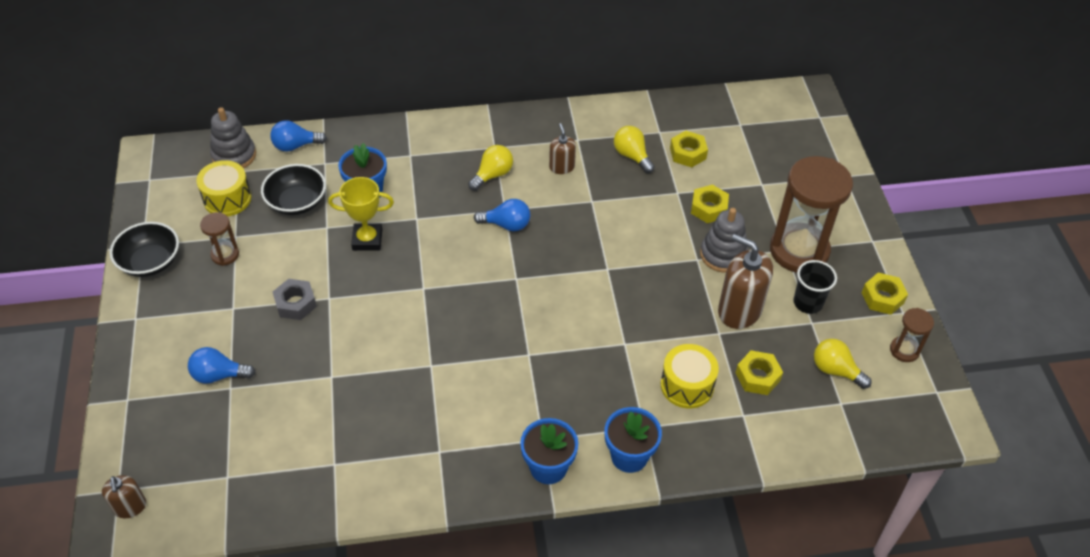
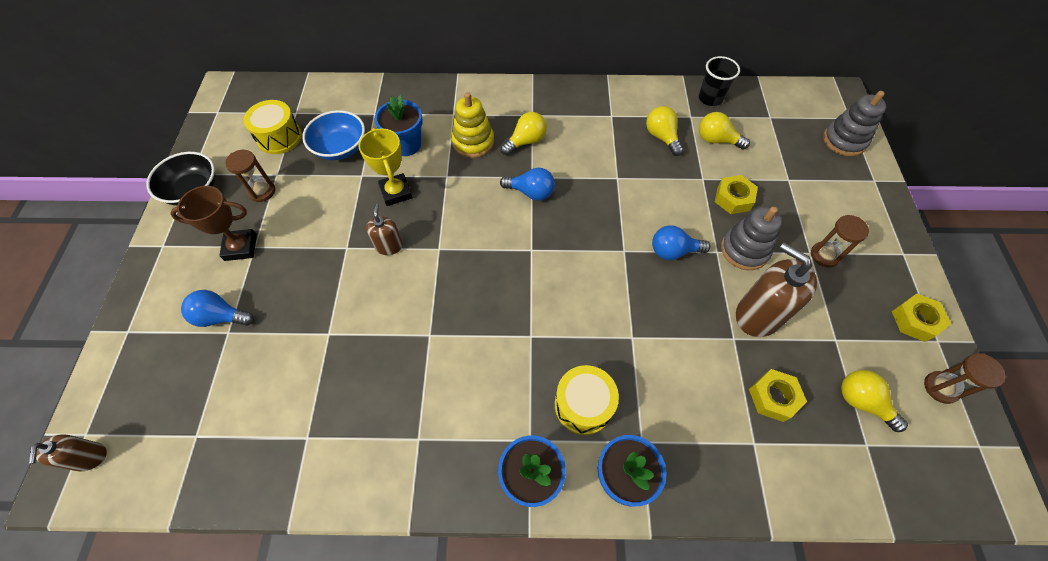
camera: 10 degrees right, 10 degrees up
(219, 310) = (241, 247): none -> brown trophy
(234, 155) = (296, 98): grey stacking toy -> grey stacking toy (844, 141)
(295, 146) = (352, 94): blue light bulb -> blue light bulb (673, 251)
(295, 303) = (313, 249): grey nut -> none
(297, 202) = (340, 148): black bowl -> blue bowl
(367, 240) = (396, 192): yellow trophy -> yellow trophy turned 60 degrees clockwise
(437, 182) = (473, 142): none -> yellow stacking toy
(562, 167) = (592, 141): brown soap dispenser -> brown soap dispenser (389, 246)
(687, 153) = (716, 140): yellow nut -> yellow light bulb
(687, 385) = (694, 397): yellow drum -> yellow drum (583, 405)
(799, 251) = (824, 255): brown hourglass -> brown hourglass, size x0.46
(808, 303) = (832, 316): black cup -> black cup (710, 98)

